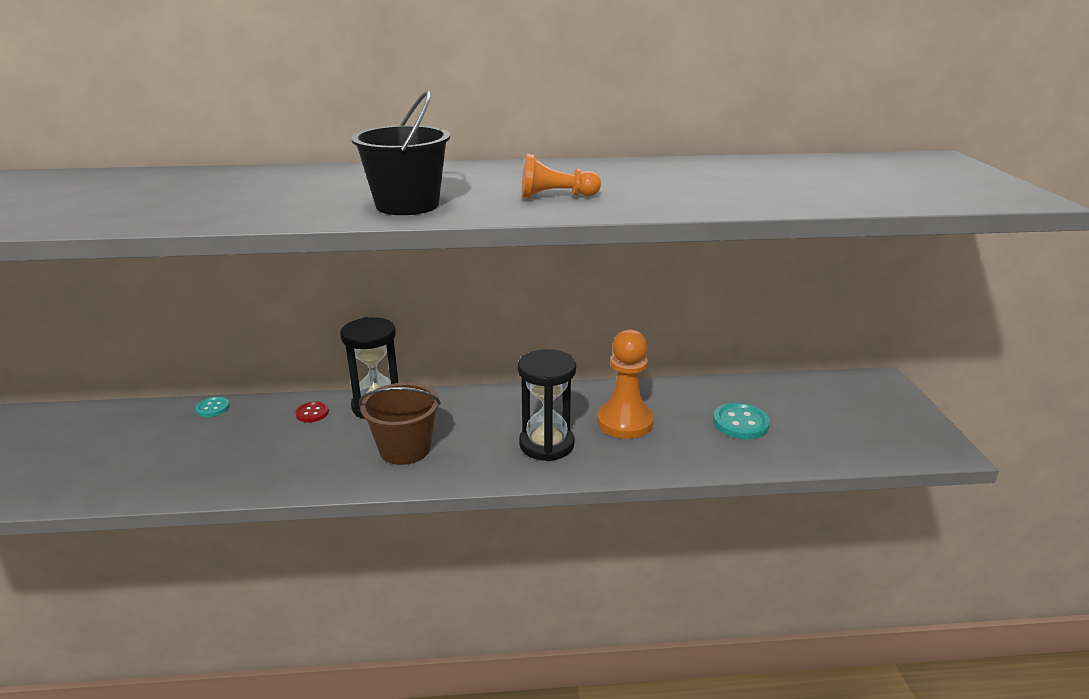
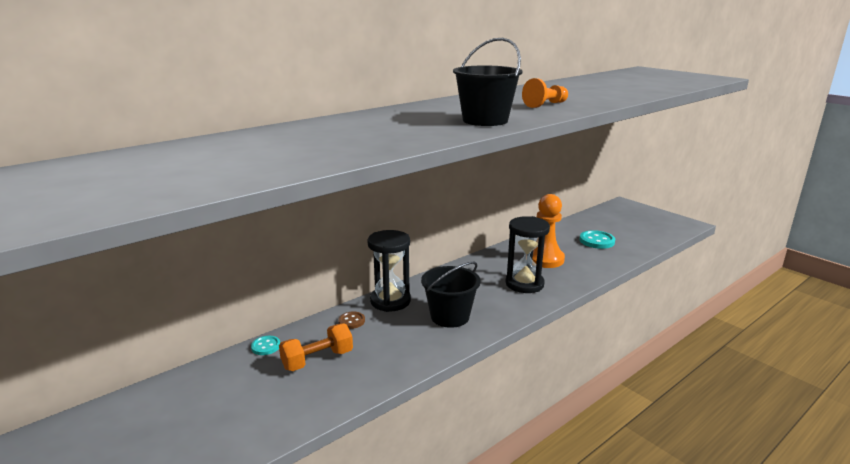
camera: 35 degrees left, 5 degrees down
(228, 440) = (317, 360): none -> orange dumbbell
(312, 413) = (351, 321): red button -> brown button
(405, 449) = (450, 316): brown bucket -> black bucket

